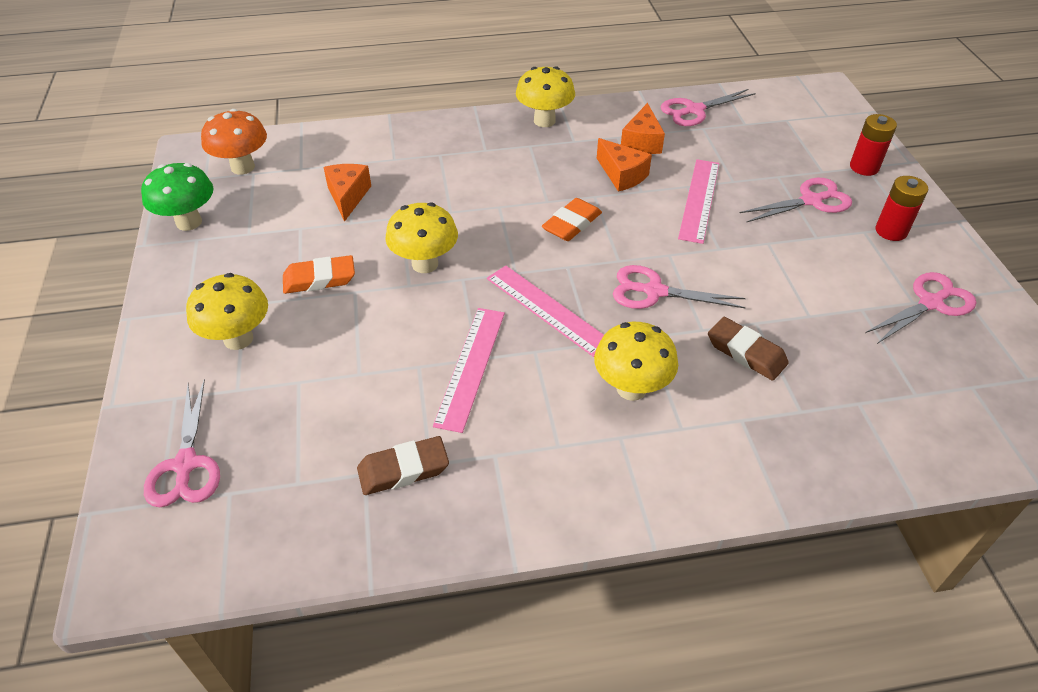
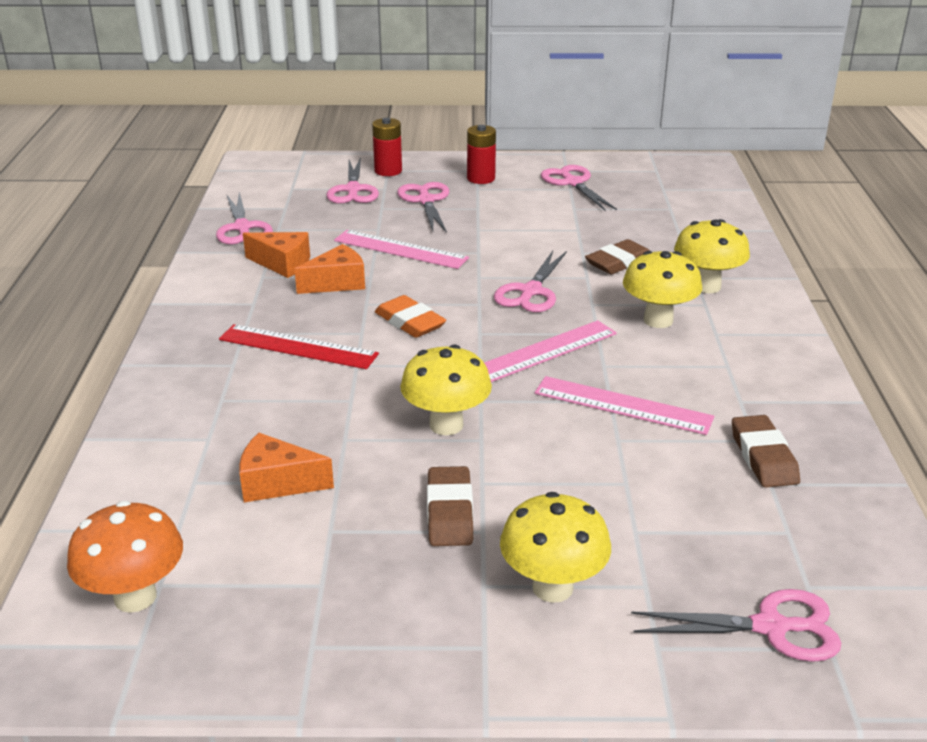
camera: 80 degrees left, 15 degrees down
(189, 222) = (262, 658): green mushroom -> none
(319, 279) = (449, 512): orange eraser -> brown eraser
(516, 174) = (298, 347): none -> red ruler
(544, 121) = (197, 317): yellow mushroom -> yellow mushroom (706, 286)
(805, 153) = (353, 190): none -> pink scissors

